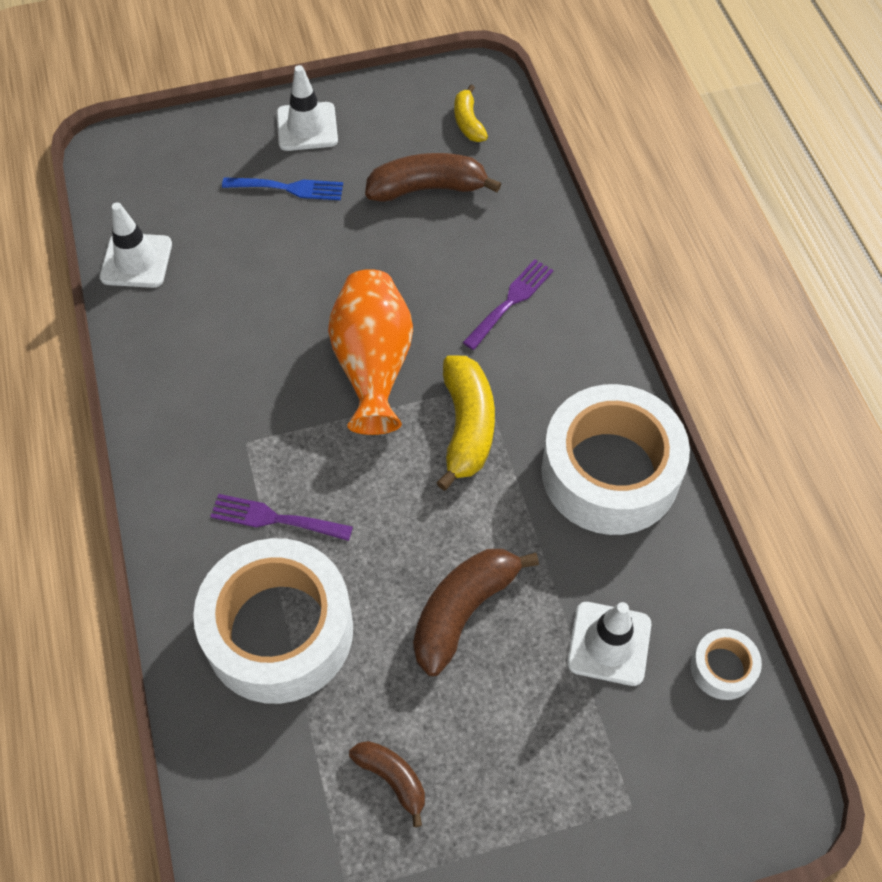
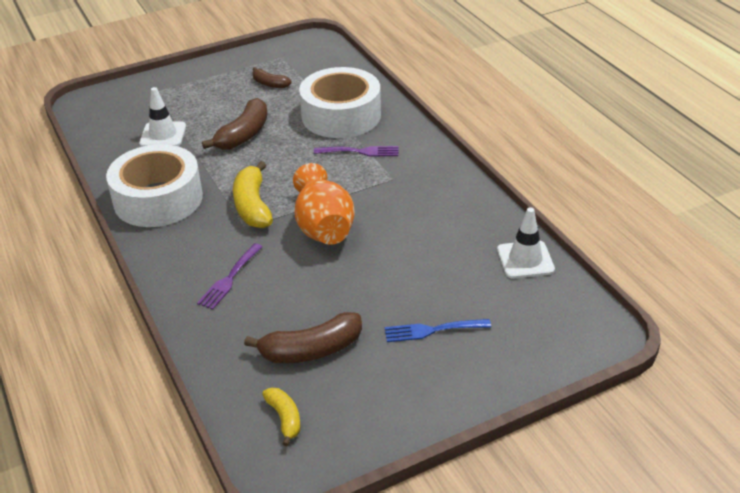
camera: 170 degrees right, 20 degrees down
(307, 127) = (439, 387): white traffic cone -> none
(722, 668) = (102, 135): white tape -> none

